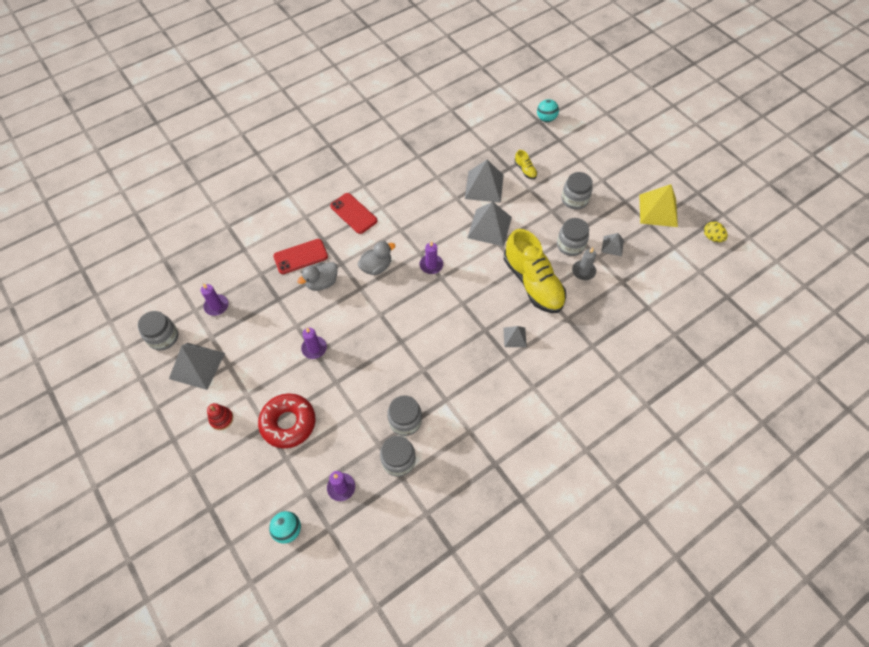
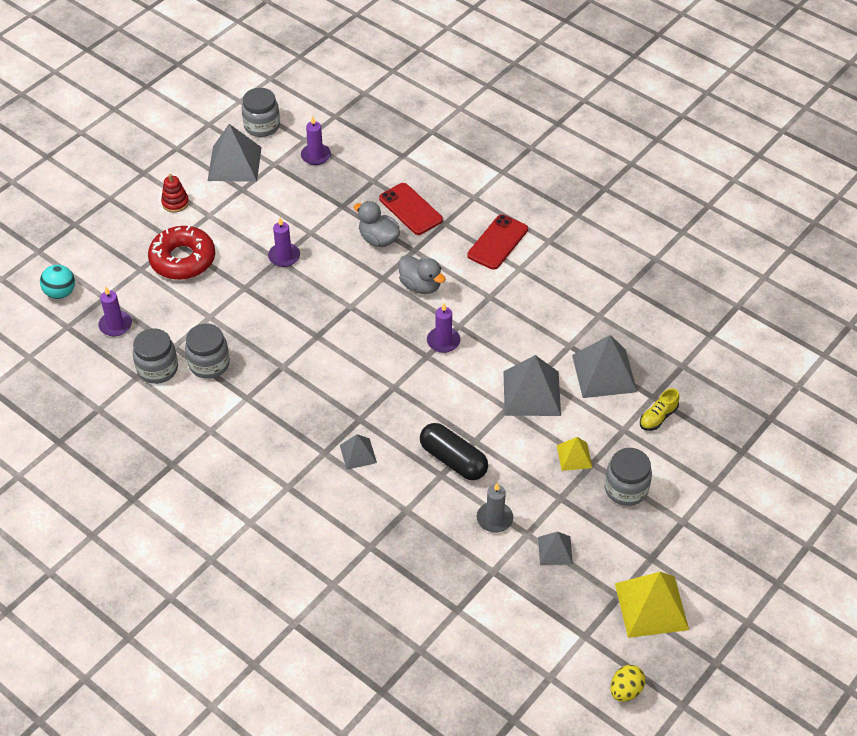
camera: 75 degrees right, 10 degrees down
(533, 283) = (453, 460): yellow shoe -> black capsule
(544, 218) = (574, 456): none -> yellow pyramid
(546, 119) = (779, 427): turquoise ball -> none
(570, 245) = (536, 496): grey jar -> none

